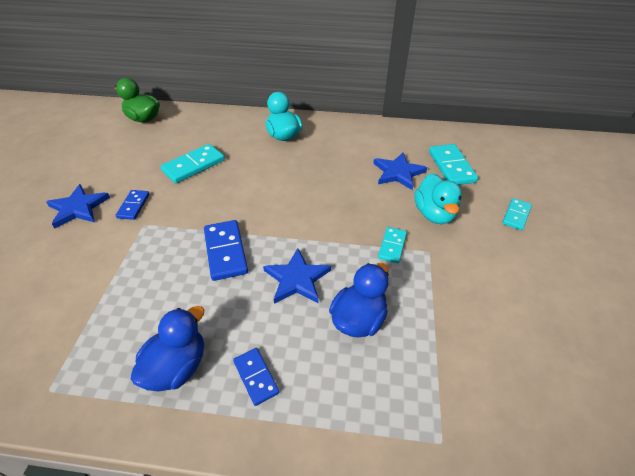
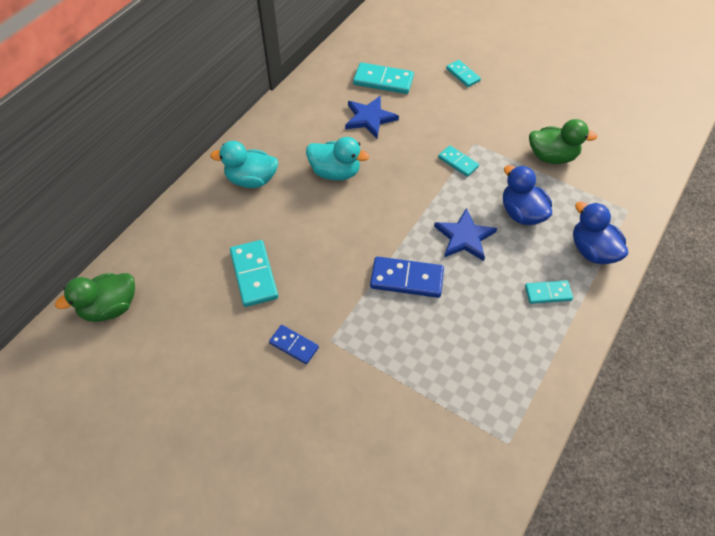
camera: 65 degrees left, 10 degrees up
(78, 208) = (265, 402): blue star -> none
(177, 367) = (520, 343): blue duck -> blue duck (592, 251)
(256, 377) = (548, 293): blue domino -> turquoise domino
(434, 214) = (435, 120): turquoise duck -> turquoise duck (335, 172)
(466, 326) = (552, 157): none -> green duck

